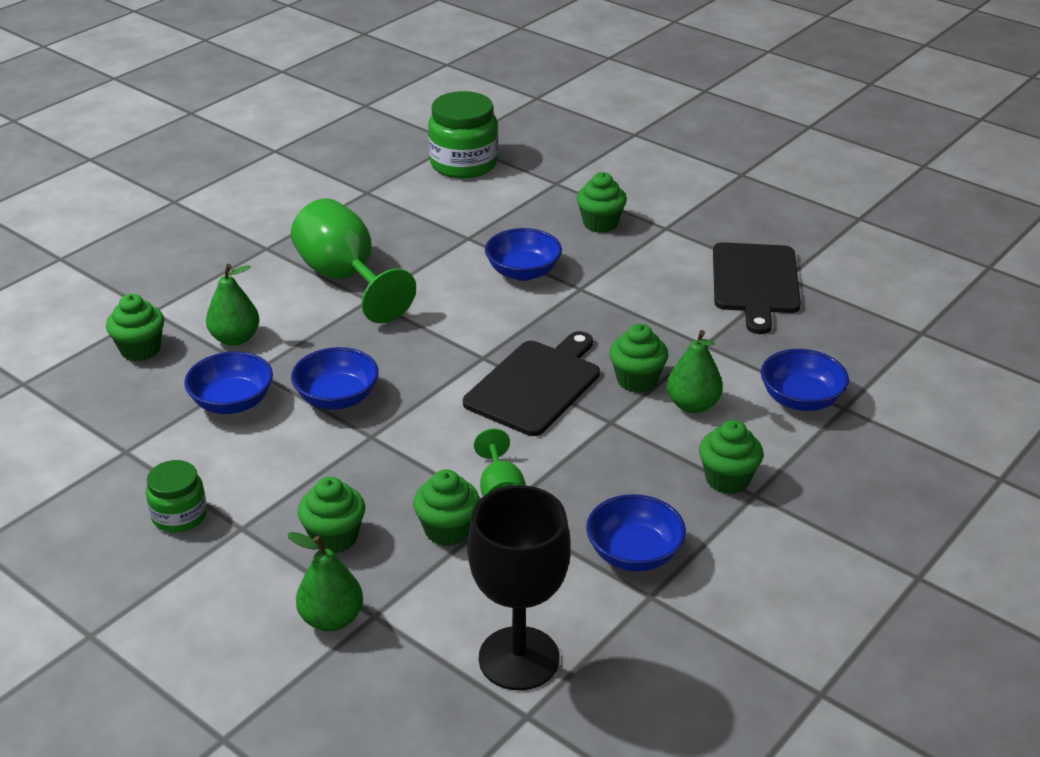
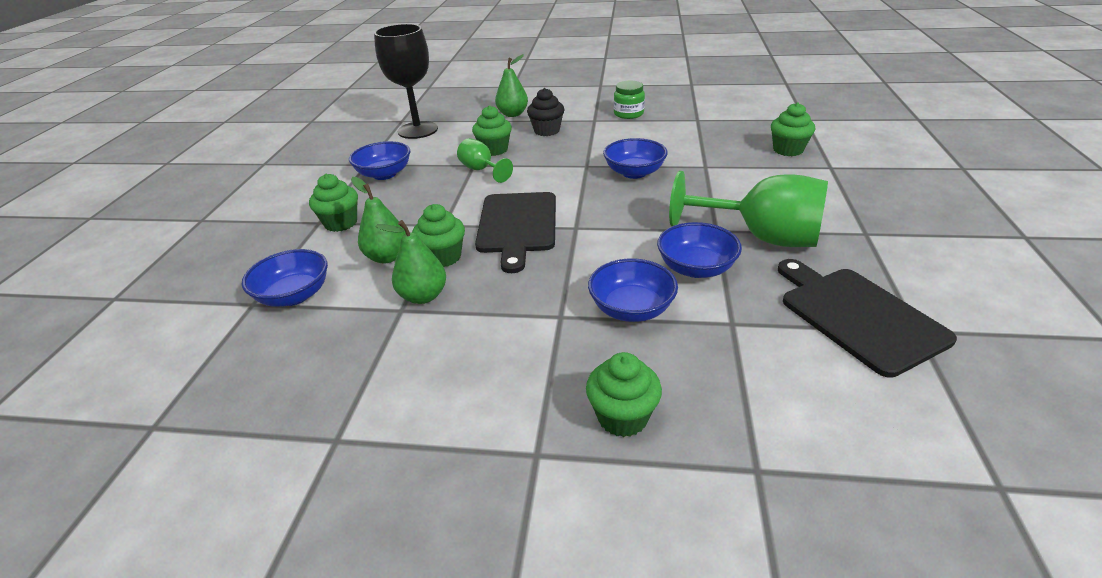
camera: 150 degrees right, 0 degrees up
(232, 402) = (687, 150): blue bowl -> blue bowl (696, 268)
(235, 338) = (750, 174): green pear -> green pear (423, 296)
(334, 537) = (547, 131): green cupcake -> black cupcake
(463, 164) = (913, 440): green jar -> none
(755, 282) = (375, 412): black cutting board -> black cutting board (857, 316)

